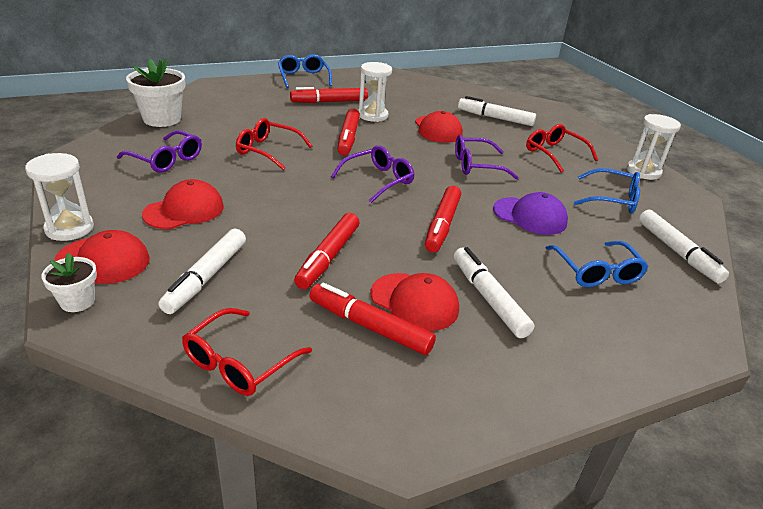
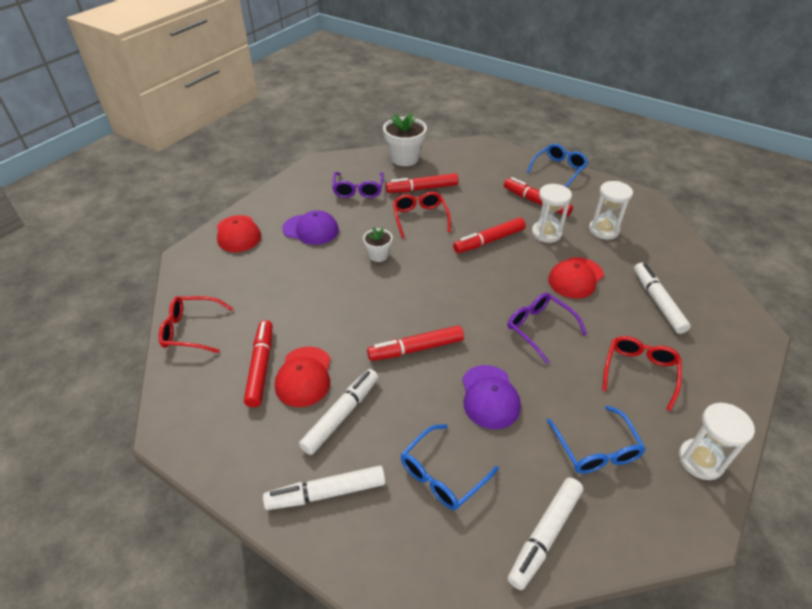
camera: 60 degrees right, 10 degrees up
(69, 228) = (255, 206): white hourglass -> white hourglass (604, 230)
(77, 301) = (199, 248): white flower pot -> white flower pot (378, 255)
(184, 210) = (311, 229): red cap -> purple cap
(206, 277) = (254, 276): white marker -> white marker (327, 493)
(328, 257) = (318, 312): red marker -> red marker (422, 189)
(378, 180) = (443, 286): purple glasses -> none

